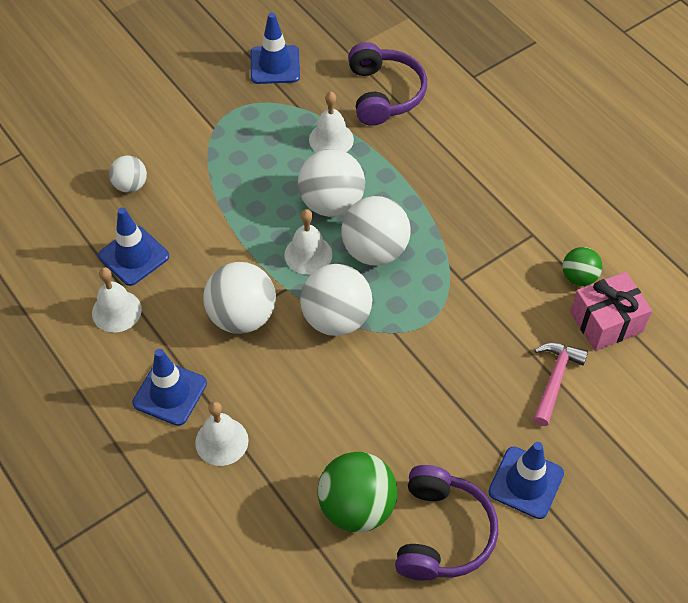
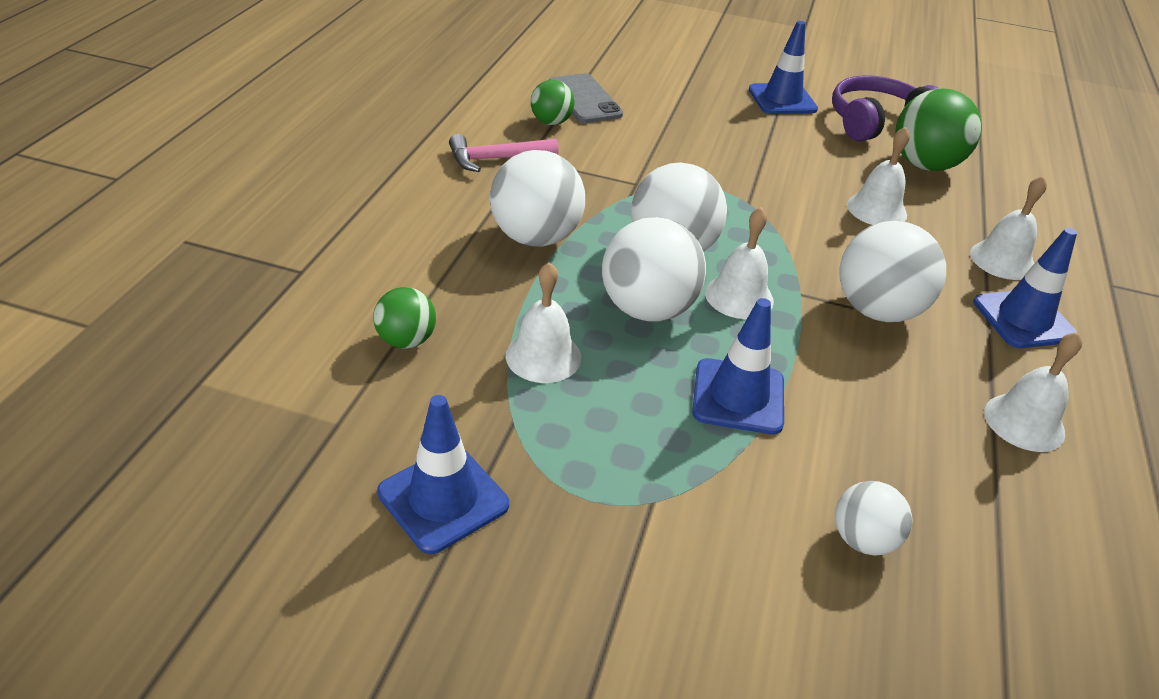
camera: 130 degrees left, 15 degrees down
(134, 256) = (946, 455): blue traffic cone -> blue traffic cone (738, 396)
(329, 411) = (876, 209): none -> white bell
(336, 318) = (785, 243): white ball -> white ball (535, 237)
(384, 94) = (406, 340): purple headphones -> green ball
(555, 380) = (676, 109): pink hammer -> pink hammer (496, 159)
(606, 322) = (584, 99): pink gift -> grey phone

